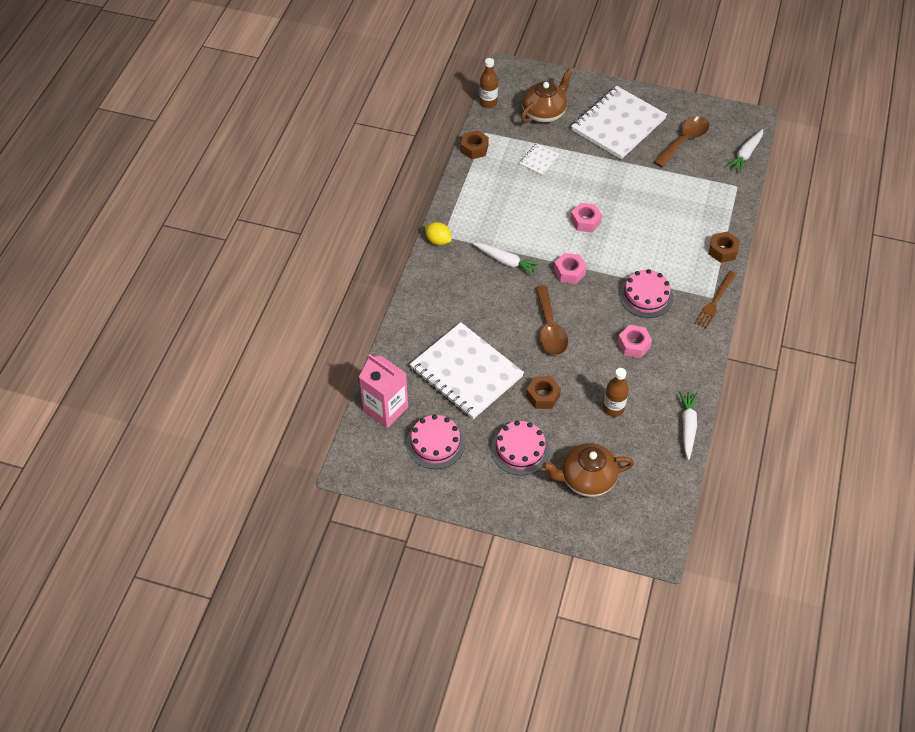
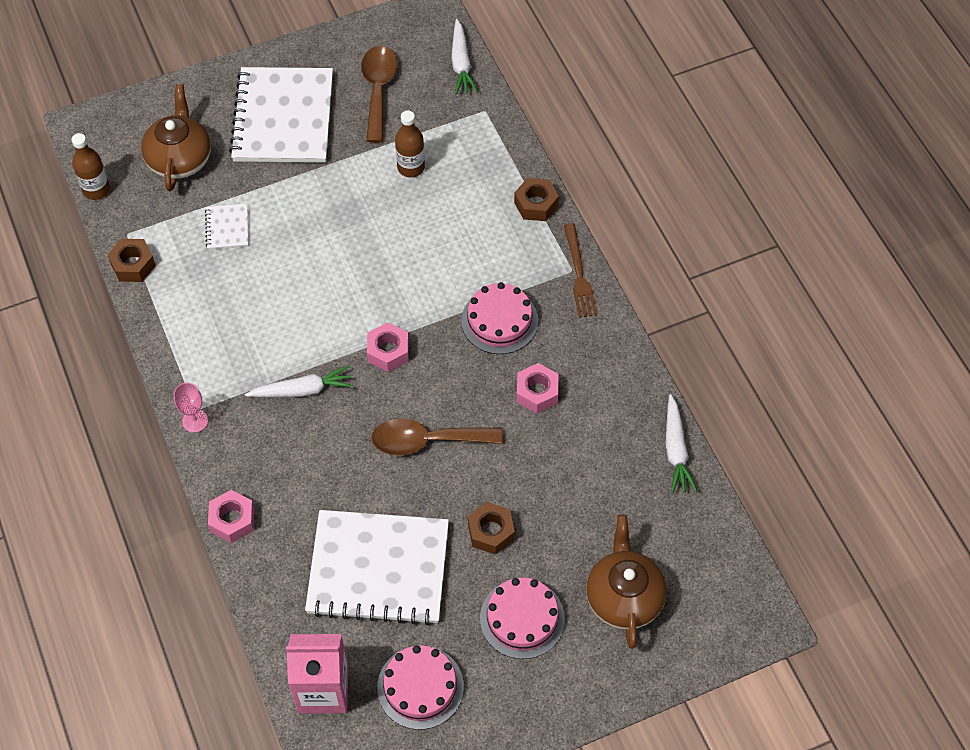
camera: 40 degrees left, 5 degrees up
(438, 241) = (195, 421): yellow lemon -> pink goblet
(549, 329) = (427, 441): brown spoon -> brown spoon turned 135 degrees clockwise
(585, 221) = (351, 272): pink nut -> pink nut (232, 520)
(586, 479) = (624, 597): brown teapot -> brown teapot turned 135 degrees clockwise
(613, 408) = (580, 488): brown bottle -> brown bottle (411, 167)
(687, 426) = (675, 450): white carrot -> white carrot turned 150 degrees counterclockwise

